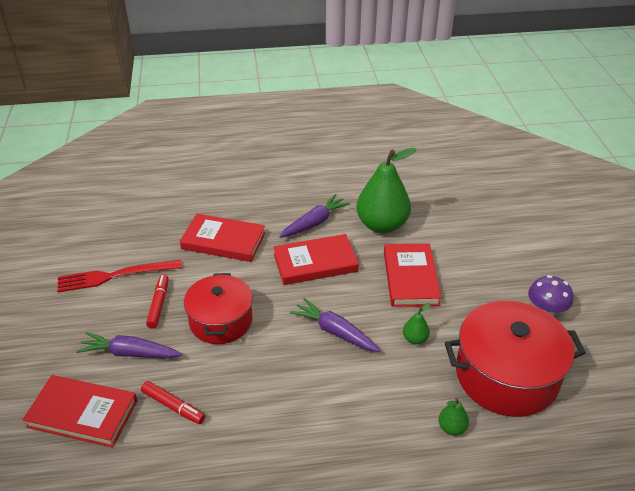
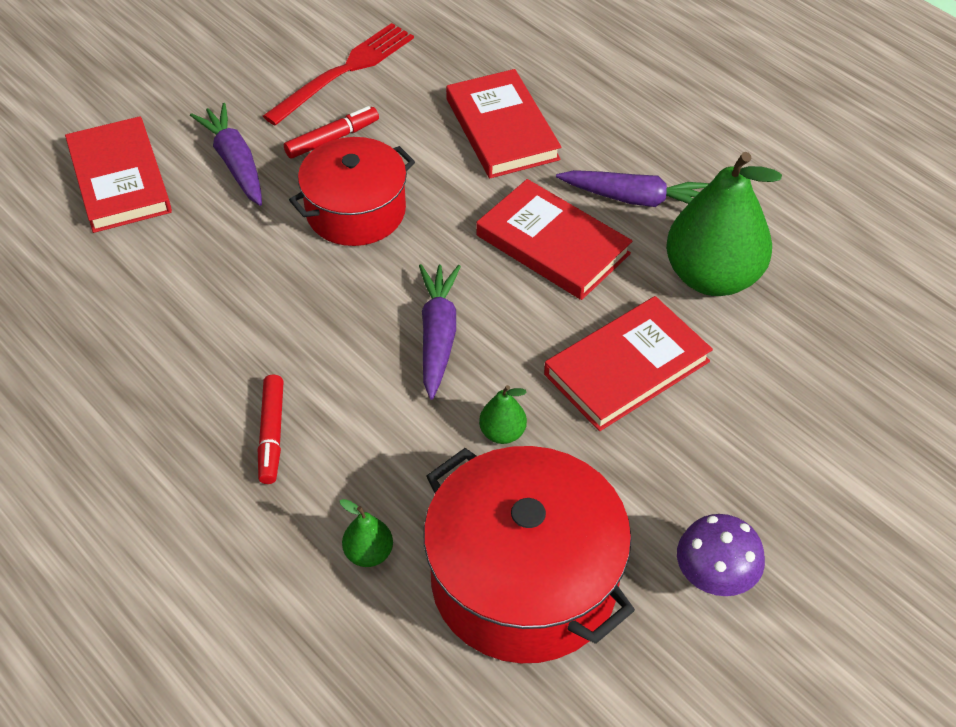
camera: 55 degrees right, 10 degrees up
(115, 276) = (344, 72): red fork -> red fork turned 90 degrees clockwise
(173, 406) = (187, 248): red marker -> red marker (272, 434)

